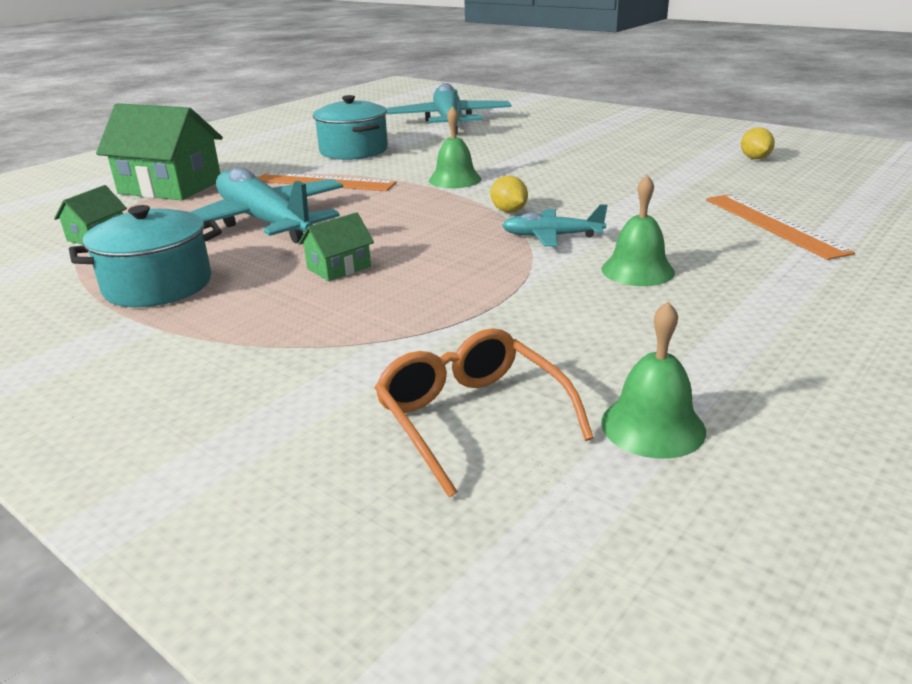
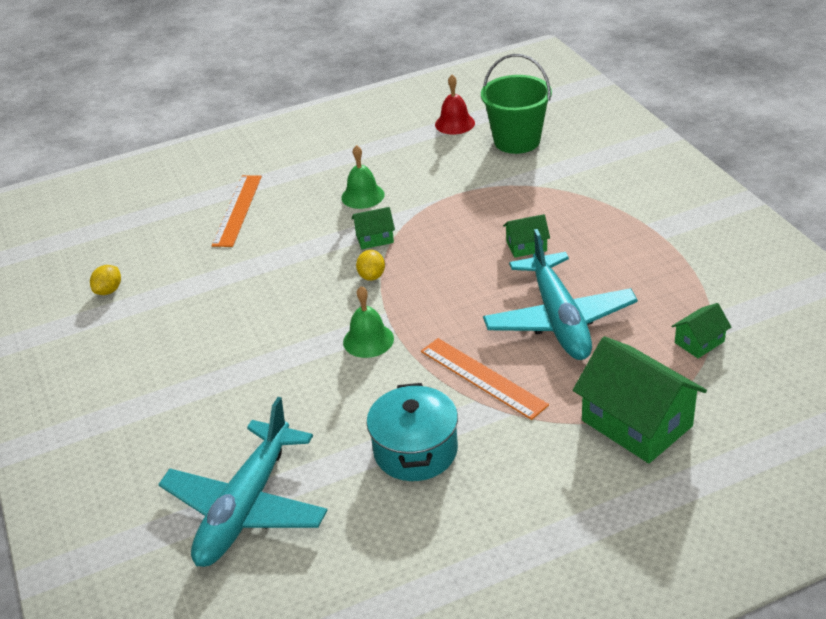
camera: 150 degrees left, 10 degrees up
(158, 285) = (646, 261): turquoise pot -> none
(471, 418) = (517, 141): orange glasses -> green bucket
(551, 236) = (374, 238): turquoise plane -> green house
(653, 426) = (454, 123): green bell -> red bell

